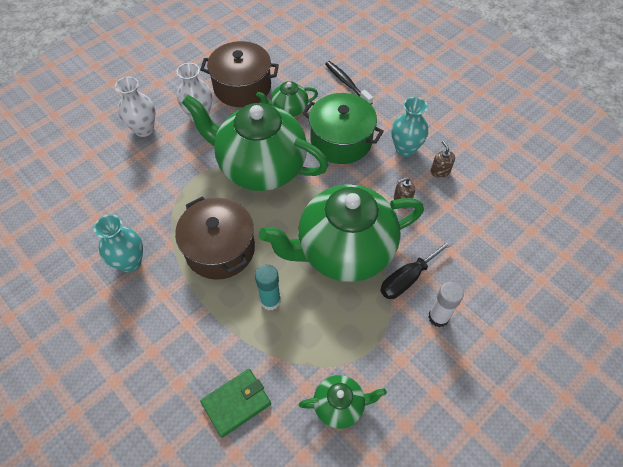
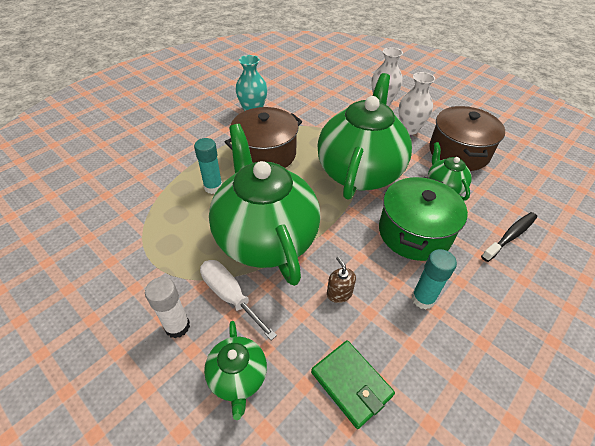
camera: 85 degrees right, 10 degrees down
(236, 403) = (126, 174): green wallet -> green wallet (351, 384)
(340, 405) = (103, 238): green teapot -> green teapot (238, 377)
(405, 149) = (423, 299): turquoise vase -> turquoise glue stick
(407, 278) = (230, 296): black screwdriver -> white screwdriver
(440, 171) = (396, 341): brown soap dispenser -> none

